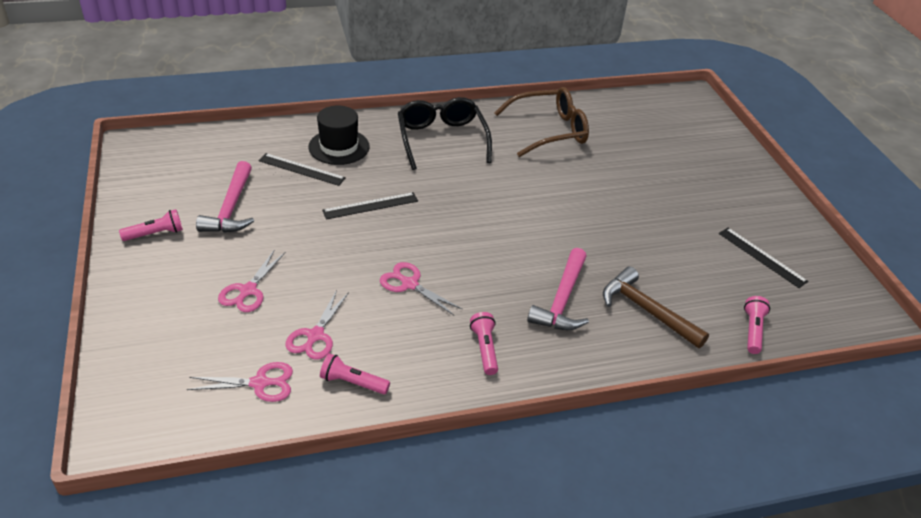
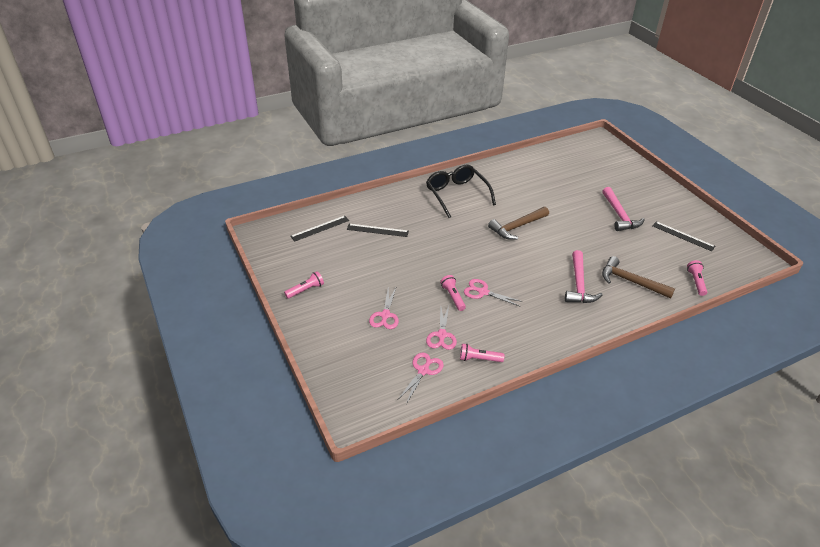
camera: 10 degrees left, 0 degrees up
(231, 208) = (345, 264): pink hammer -> pink hammer (619, 215)
(260, 383) = (423, 370): pink scissors -> pink scissors turned 45 degrees counterclockwise
(339, 147) = (393, 211): black hat -> none
(370, 206) = (433, 246): black ruler -> black ruler (320, 228)
(485, 349) = (547, 323): pink flashlight -> pink flashlight (453, 297)
(508, 199) = (517, 227): none -> brown hammer
(549, 131) = (521, 177): brown glasses -> none

